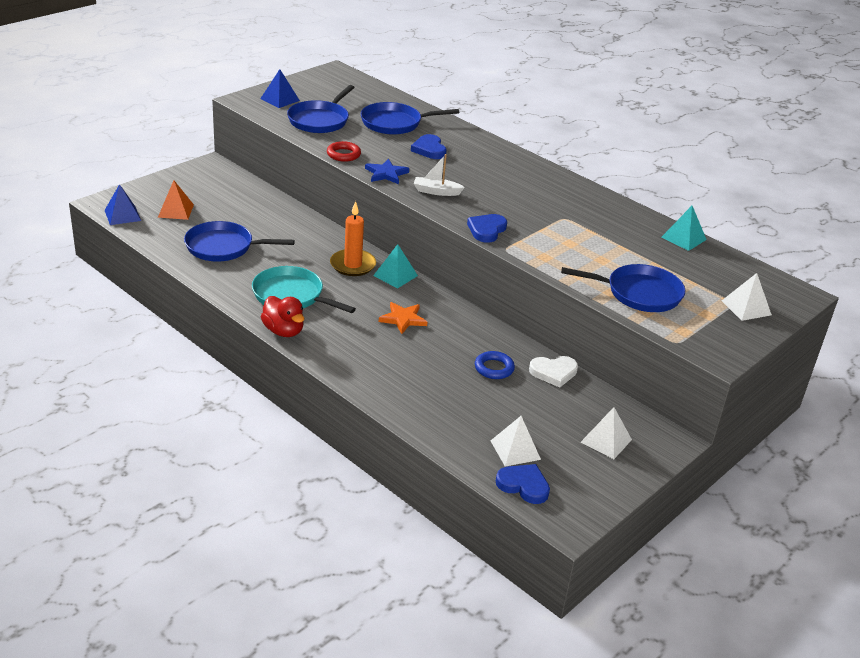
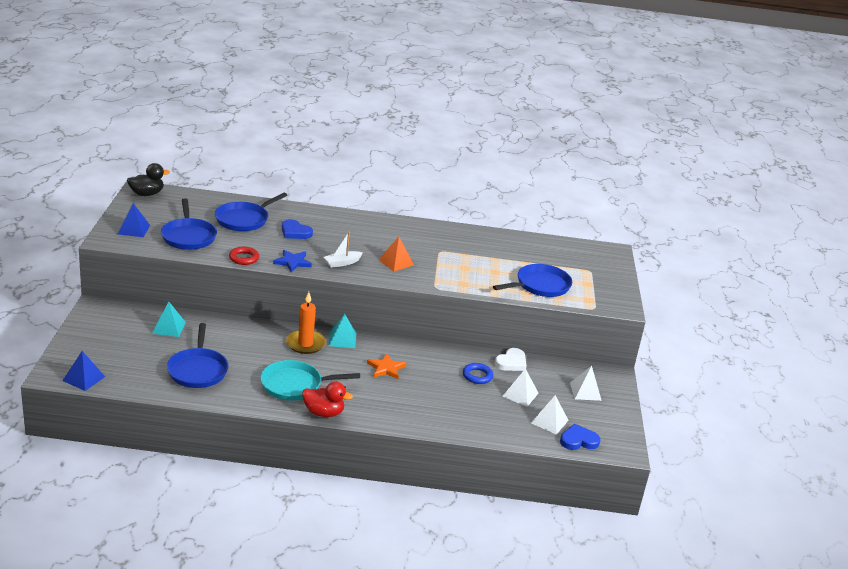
camera: 40 degrees left, 5 degrees down
(176, 210) = (121, 357): orange pyramid -> orange pyramid (396, 262)
(223, 247) = (198, 370): blue pan -> blue pan turned 60 degrees counterclockwise
(335, 76) = (147, 194): none -> black duck
(486, 230) = (408, 279): blue heart -> none
(683, 238) = (518, 238): turquoise pyramid -> turquoise pyramid (169, 327)
(746, 307) = (599, 271): white pyramid -> white pyramid (520, 394)

